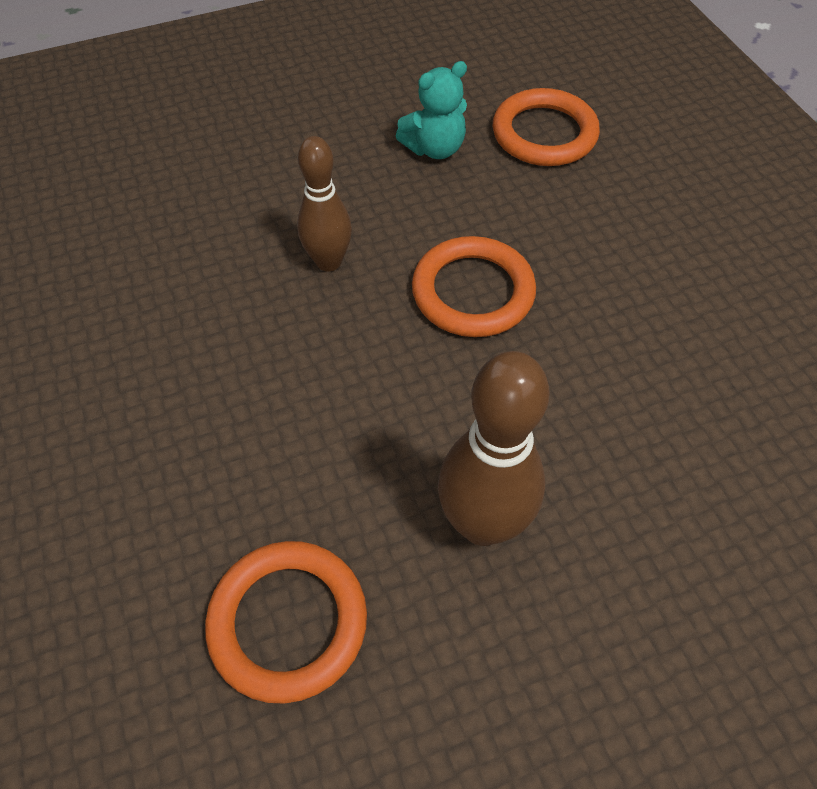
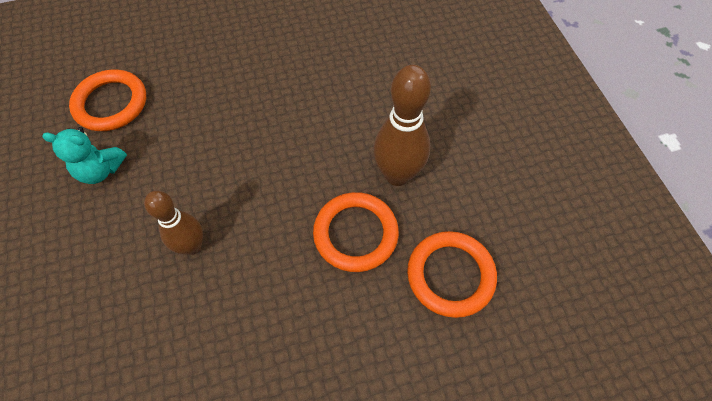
camera: 85 degrees left, 5 degrees up
(434, 148) = (101, 170): turquoise teddy bear -> turquoise teddy bear turned 120 degrees clockwise
(473, 292) = (239, 161): orange ring -> orange ring (355, 234)

